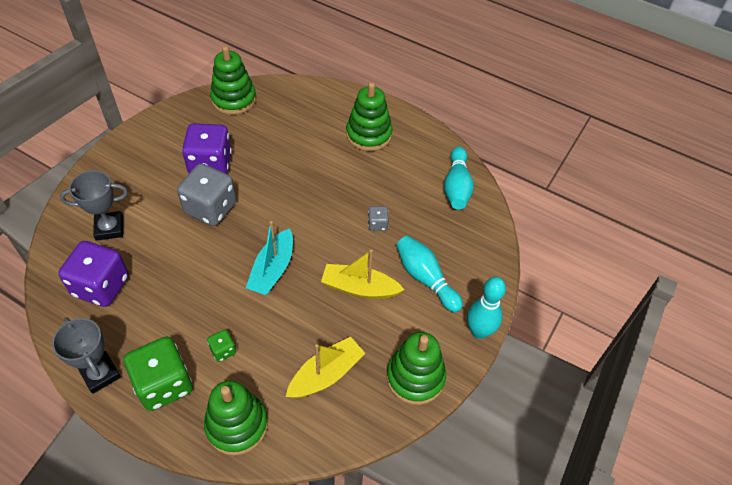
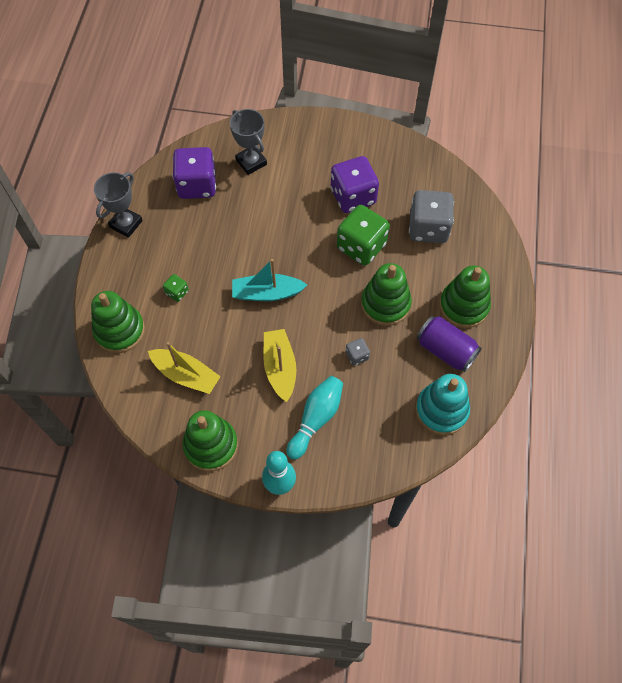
camera: 70 degrees right, 10 degrees up
(164, 384) = (133, 267): green dice -> green dice (361, 246)
(210, 208) = (306, 219): grey dice -> grey dice (428, 228)
(234, 99) = (439, 177): green stacking toy -> green stacking toy (385, 304)
(403, 162) = (445, 350): none -> purple can
(456, 186) = (441, 410): turquoise bowling pin -> turquoise stacking toy

